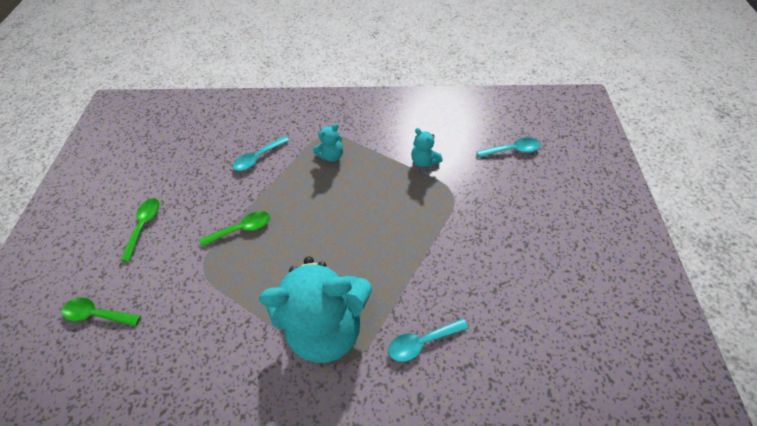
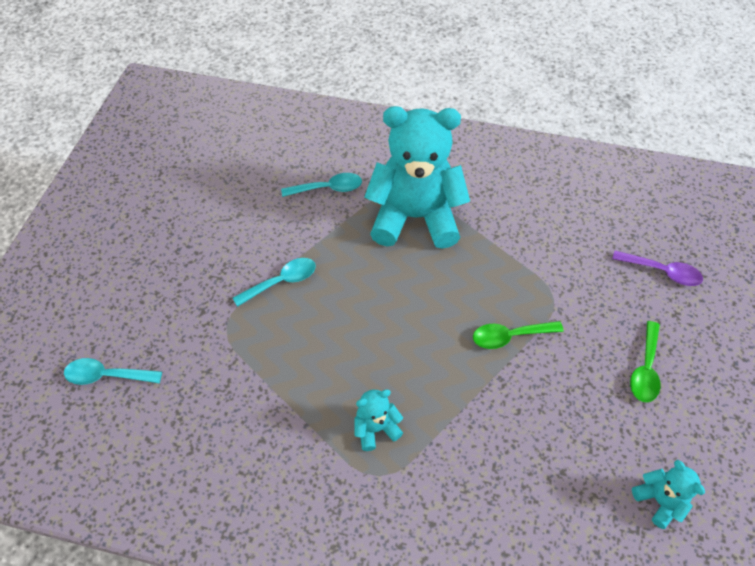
camera: 170 degrees left, 0 degrees up
(98, 314) = (662, 272): green spoon -> purple spoon
(258, 158) = (493, 452): turquoise spoon -> turquoise spoon (281, 281)
(424, 161) = (241, 385): turquoise teddy bear -> turquoise teddy bear (659, 500)

